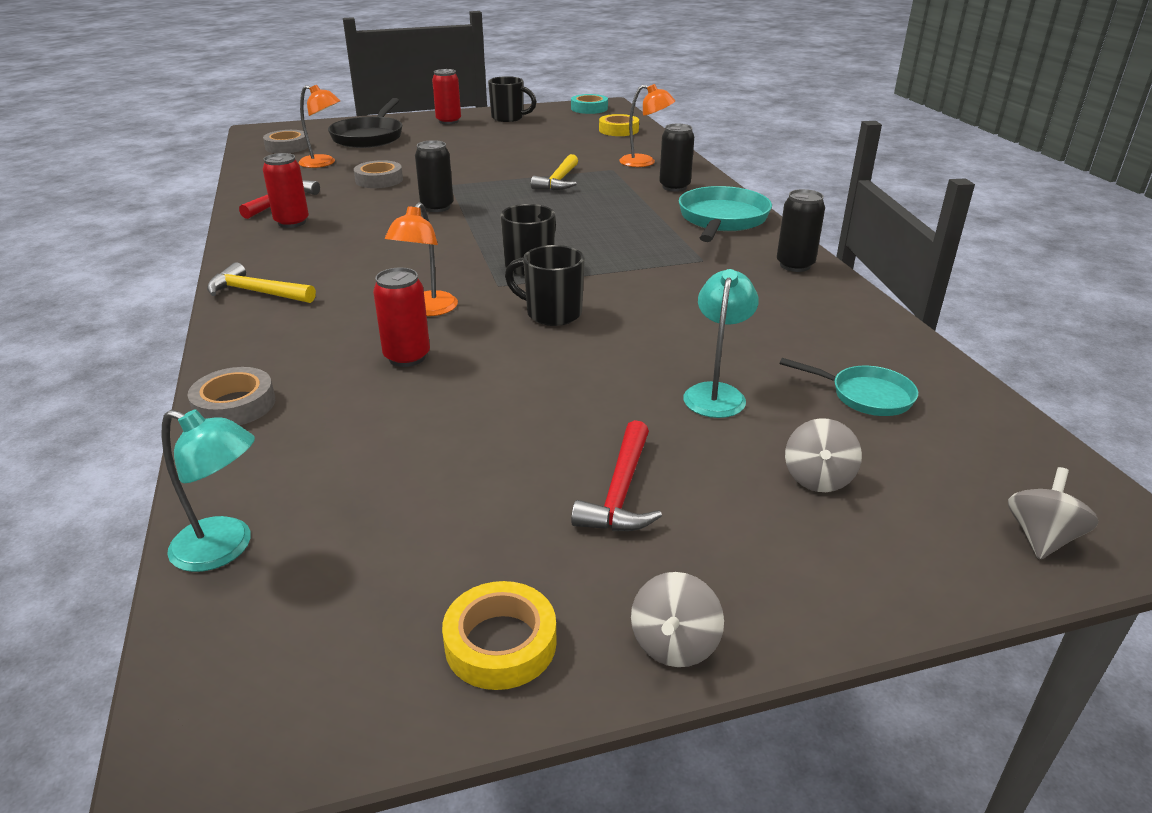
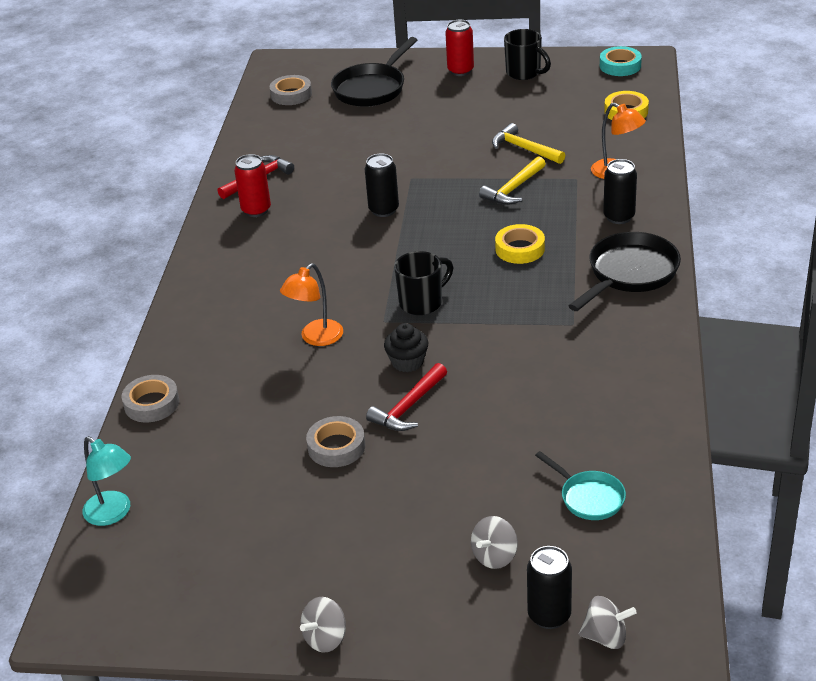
camera: 25 degrees right, 5 degrees up
(257, 292) = (201, 293): yellow hammer -> yellow hammer (524, 149)
(324, 163) = (314, 126): orange lamp -> none
(379, 180) = (351, 161): grey tape -> grey tape (336, 447)
(407, 357) = (279, 384): red can -> none
(500, 643) = (234, 611): yellow tape -> yellow tape (520, 249)
(552, 313) = (407, 362): black mug -> black cupcake
(620, 492) = (358, 533): red hammer -> red hammer (408, 407)
(716, 393) = (478, 469): turquoise lamp -> none
(722, 220) = (629, 273): turquoise pan -> black pan
(795, 265) = (650, 347): black can -> black can (549, 615)
(1041, 537) = (605, 637): grey spinning top -> grey spinning top turned 45 degrees clockwise

